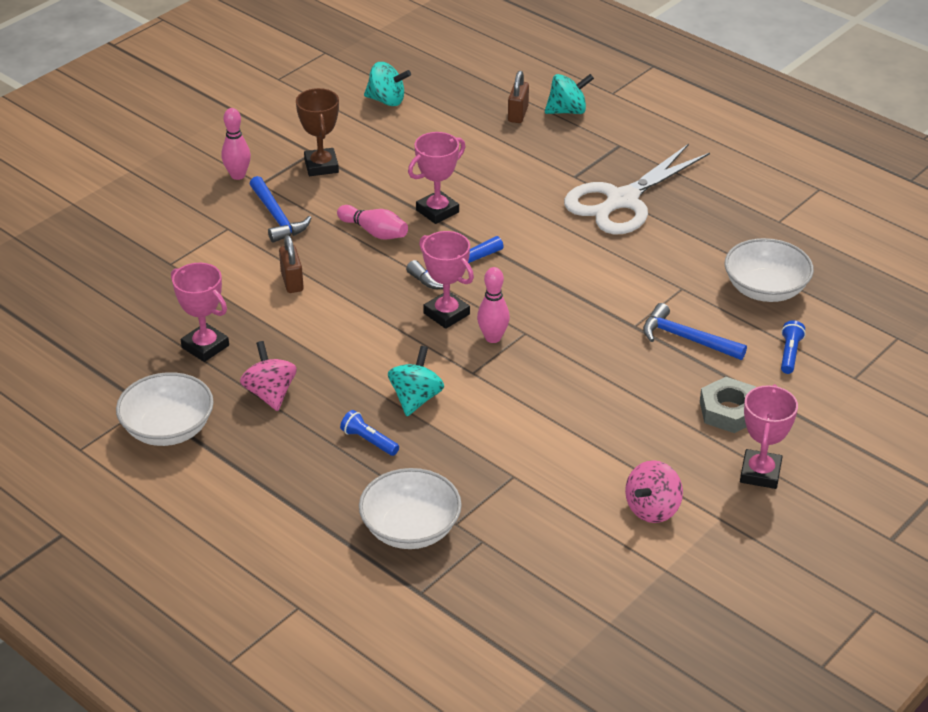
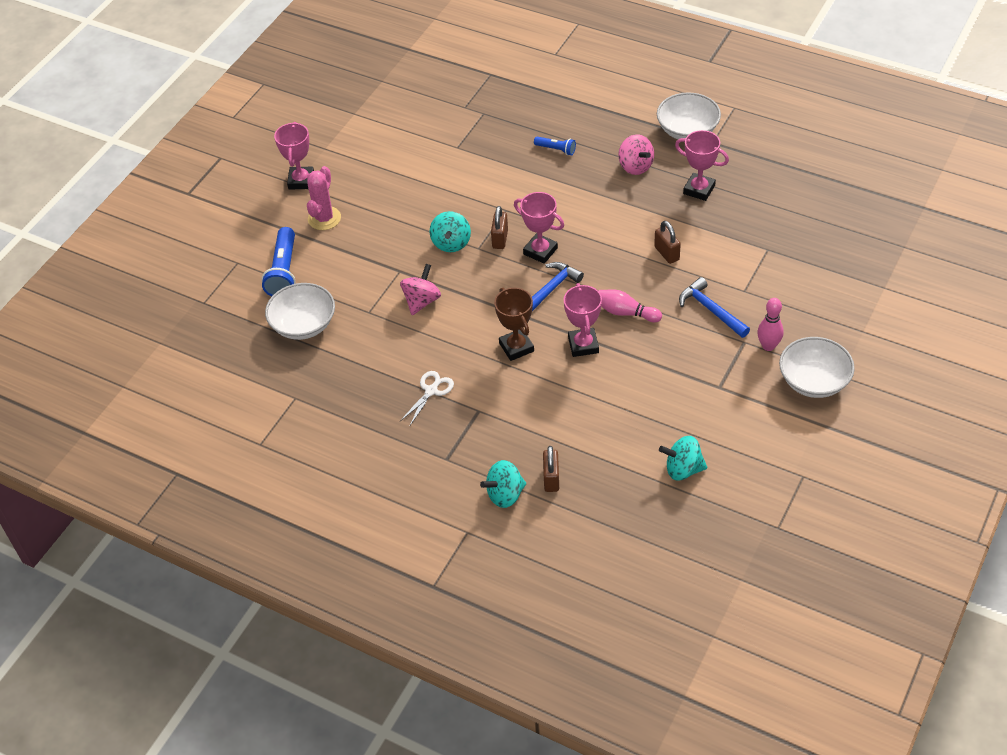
camera: 170 degrees right, 10 degrees up
(321, 166) = (703, 372): brown trophy -> brown trophy (516, 347)
(410, 529) = (509, 104): white bowl -> white bowl (814, 381)
(416, 398) = (537, 183): turquoise spinning top -> turquoise spinning top (451, 243)
(437, 211) = (583, 345): pink trophy -> pink trophy turned 45 degrees counterclockwise
(493, 338) = (500, 239): pink bowling pin -> brown padlock
(621, 201) = (431, 390): white scissors -> white scissors, size x0.46
(652, 509) = (366, 145): pink spinning top -> pink spinning top (422, 301)
(687, 339) = (359, 268): blue hammer -> none
(729, 411) = (324, 218): grey nut -> pink cactus
(789, 354) = (283, 271): blue flashlight -> blue flashlight, size x1.86

